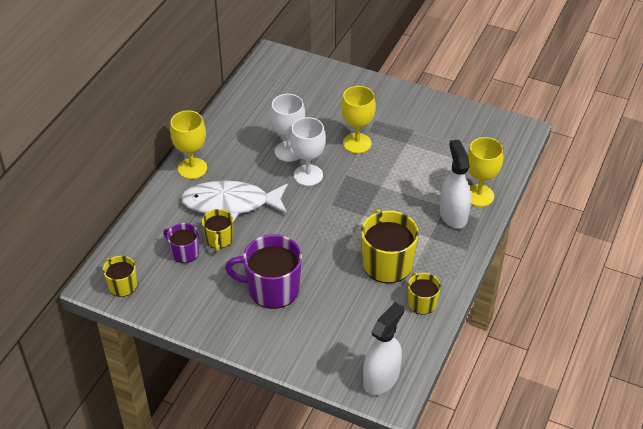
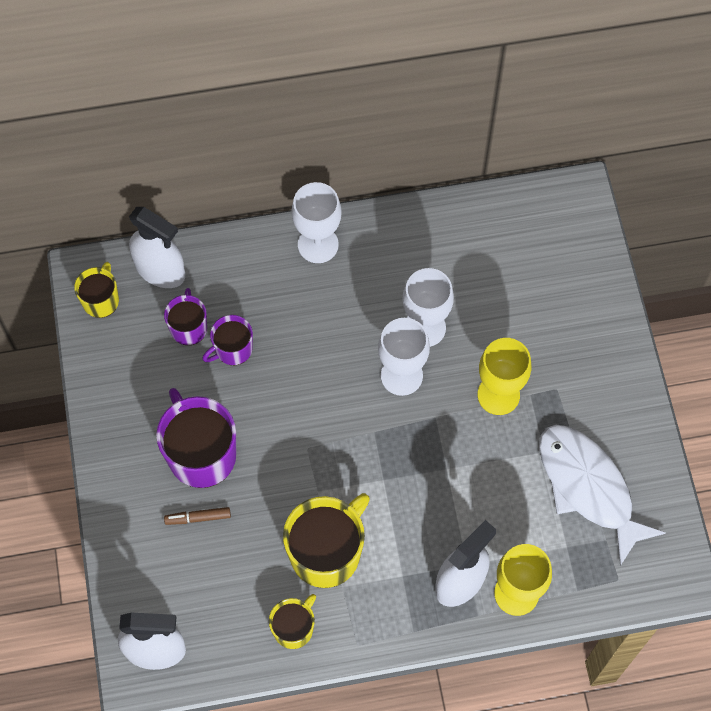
camera: 55 degrees right, 20 degrees up
(133, 246) = (160, 270): none -> white spray bottle
(192, 168) = (318, 244): yellow goblet -> white goblet
(219, 239) = (232, 349): yellow mug -> purple mug
(231, 204) = (294, 324): white fish -> white fish (588, 488)
(312, 312) = (198, 518): none -> brown marker

